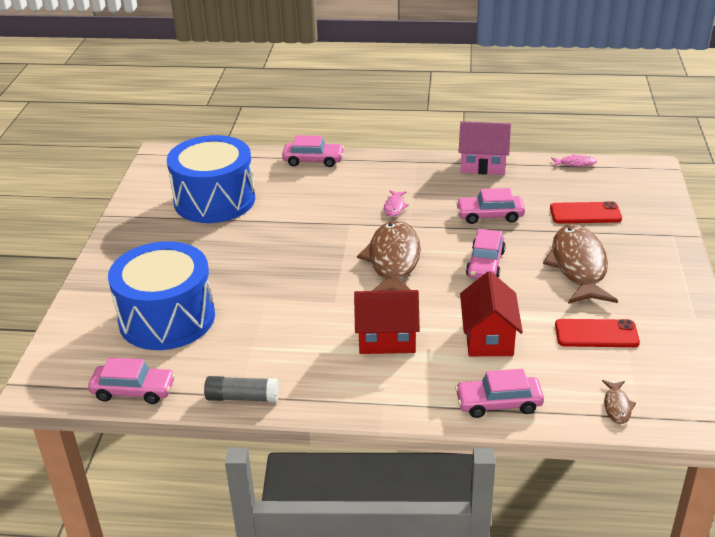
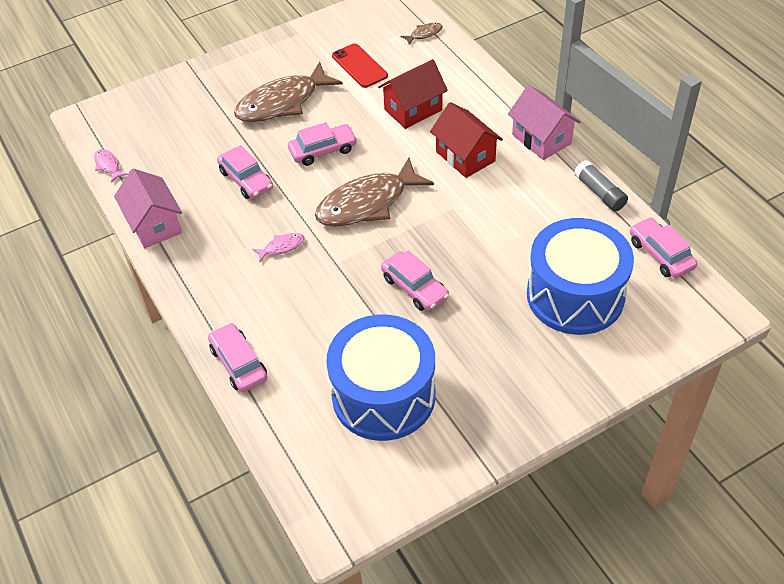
camera: 125 degrees left, 15 degrees up
(353, 401) = (541, 139): none -> pink house
(498, 403) = (473, 78): pink car -> pink car (414, 287)
(585, 213) = (198, 127): red phone -> none

